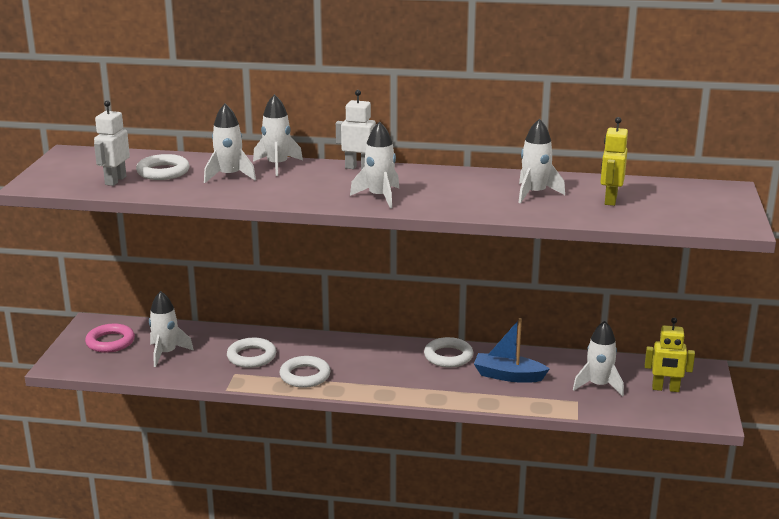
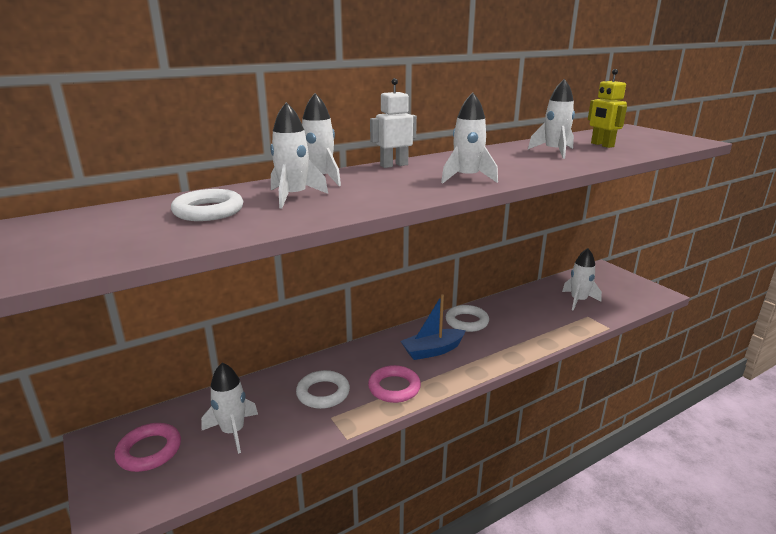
camera: 40 degrees left, 0 degrees up
(115, 180) = (163, 233): white robot -> none
(305, 376) = (394, 387): white ring -> pink ring
(508, 376) = (524, 318): blue boat -> blue boat (432, 350)
(665, 389) = (610, 287): yellow robot -> none

